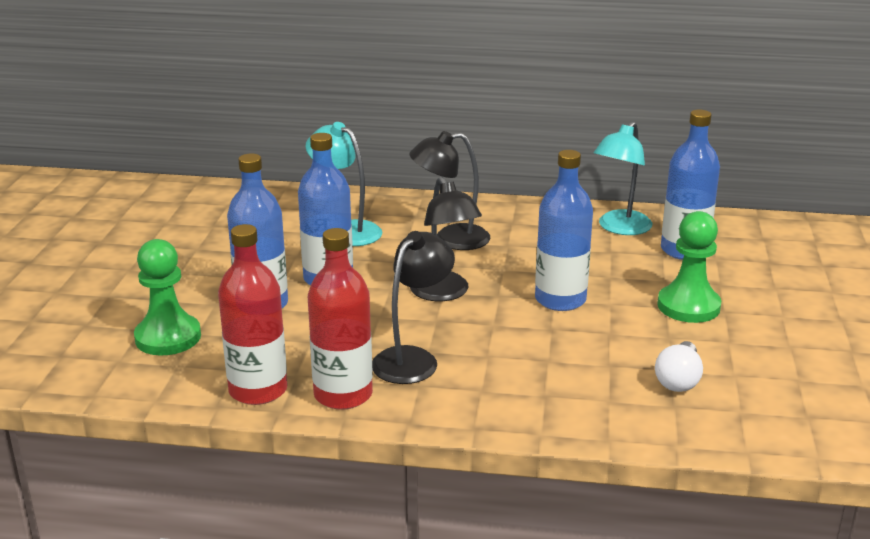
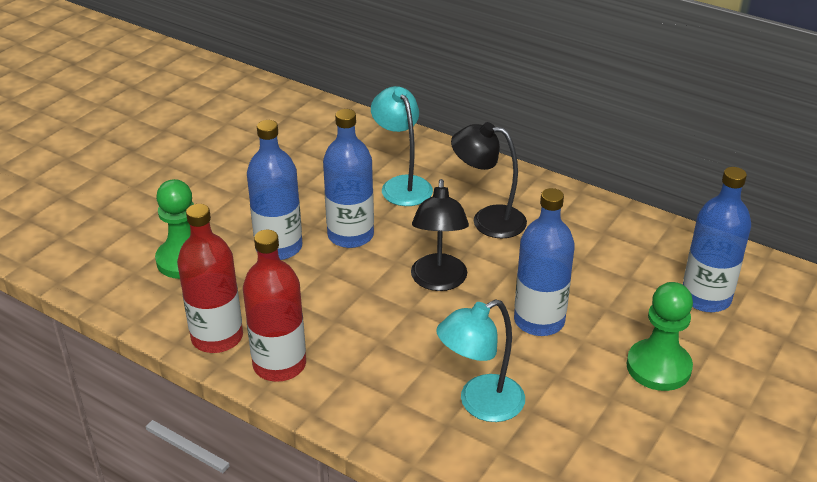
camera: 25 degrees right, 10 degrees up
(413, 359) = (361, 345): black lamp -> none
(620, 228) = (660, 252): turquoise lamp -> turquoise lamp (480, 404)
(678, 380) = (583, 450): white light bulb -> none

